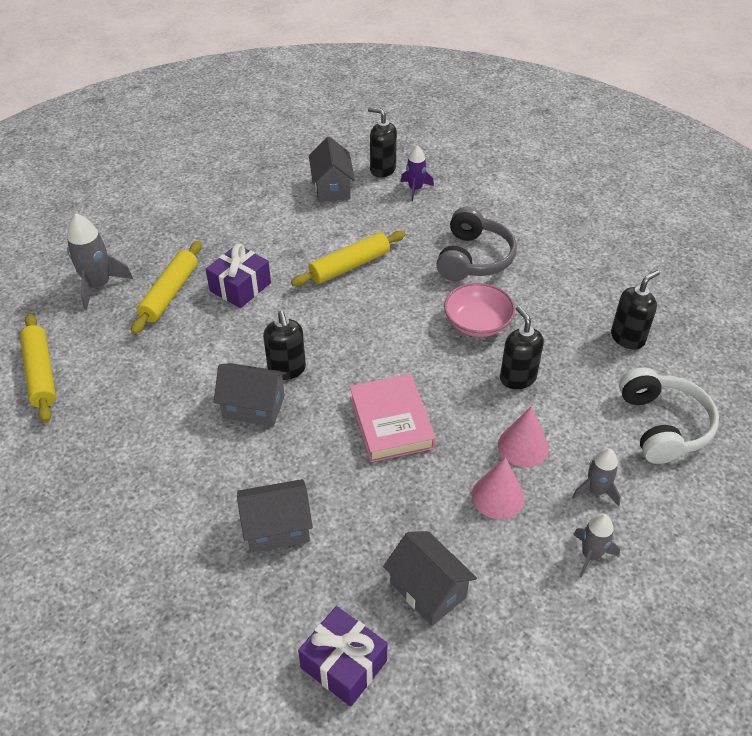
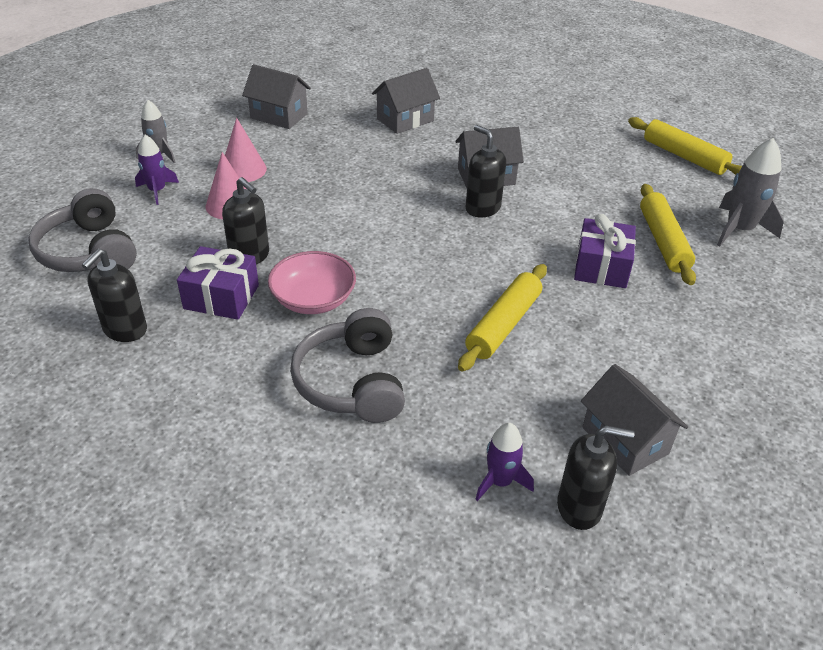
camera: 155 degrees right, 5 degrees down
(344, 664) = (318, 80): purple gift -> purple gift (221, 297)
(391, 422) = (359, 194): pink book -> none
(596, 490) = (157, 191): grey rocket -> purple rocket
(663, 425) = (89, 252): white headphones -> grey headphones

